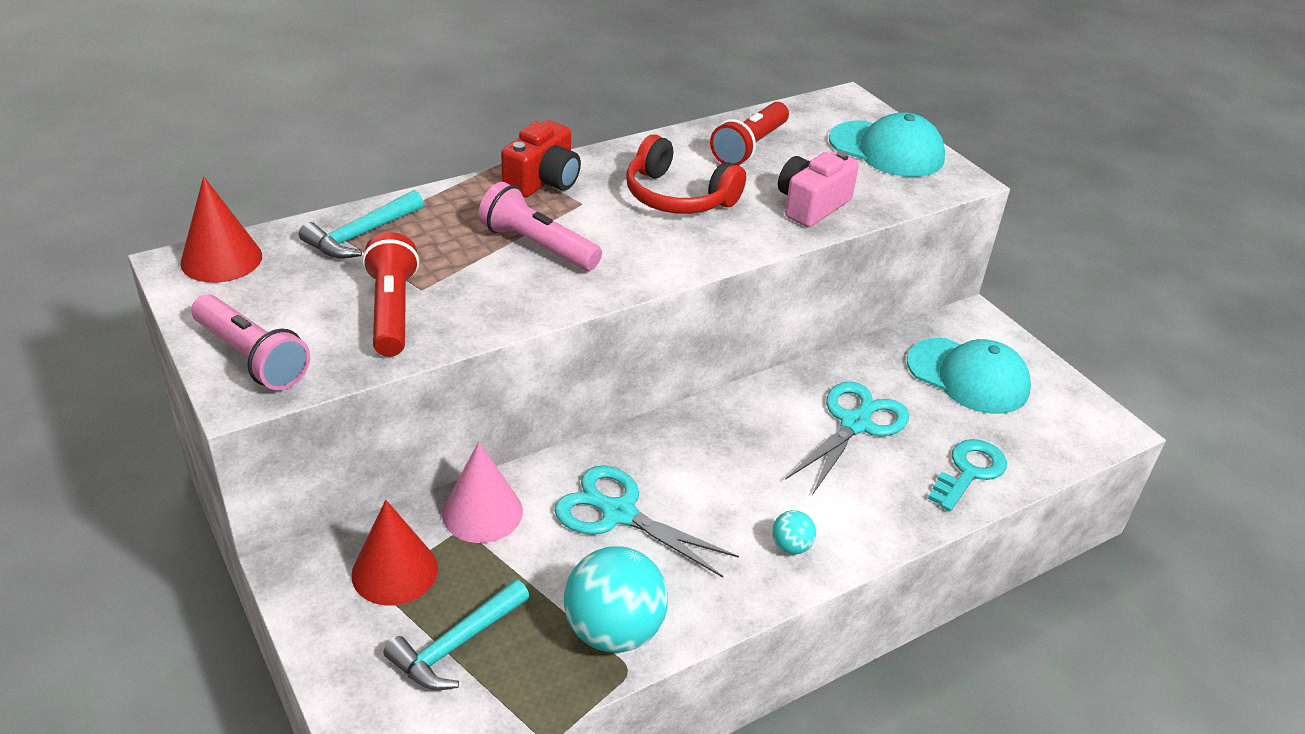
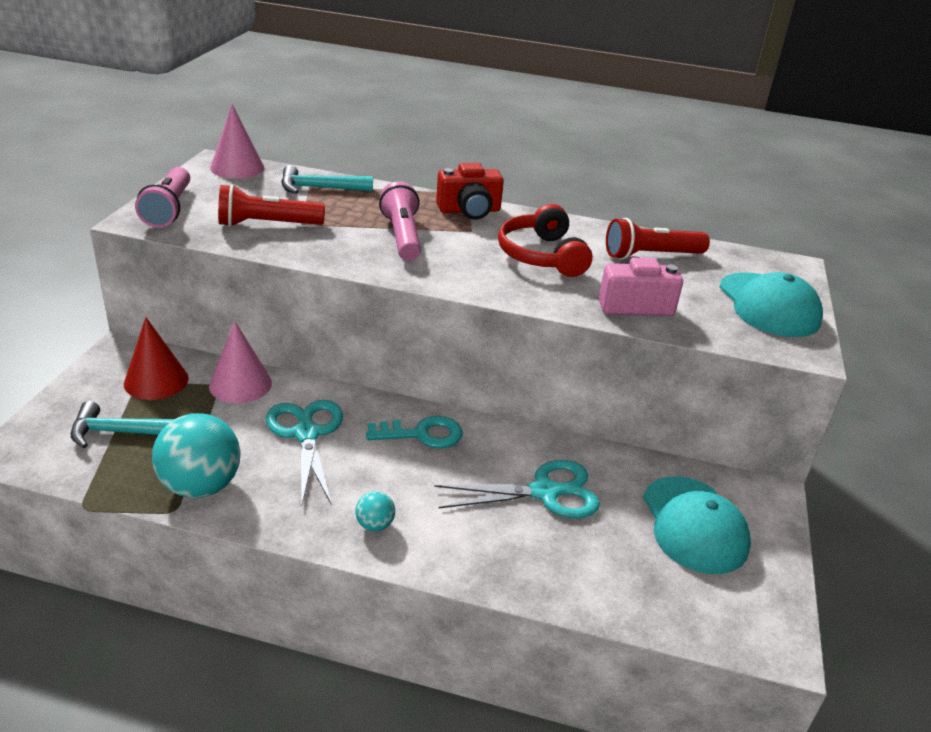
camera: 45 degrees right, 5 degrees down
(221, 259) = (237, 167): red cone -> pink cone
(392, 311) = (267, 224): red flashlight -> red flashlight turned 135 degrees counterclockwise
(969, 471) = (585, 580): turquoise key -> turquoise key (422, 434)

